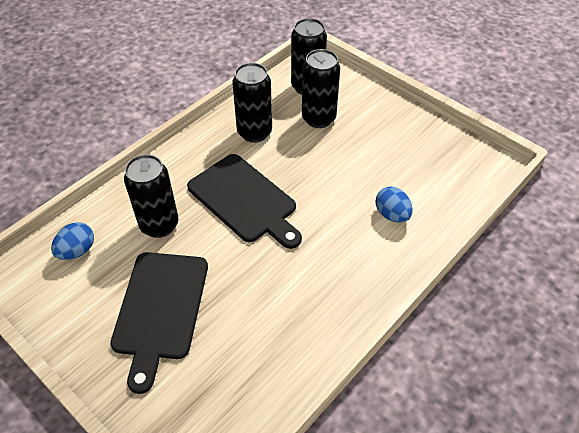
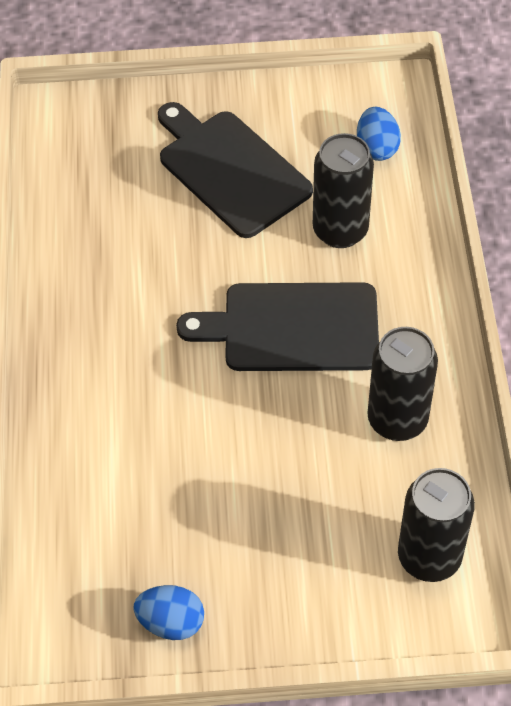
camera: 135 degrees right, 5 degrees up
(318, 118) = (349, 515): black can -> none
(392, 215) = (113, 452): blue egg -> blue egg (171, 622)

